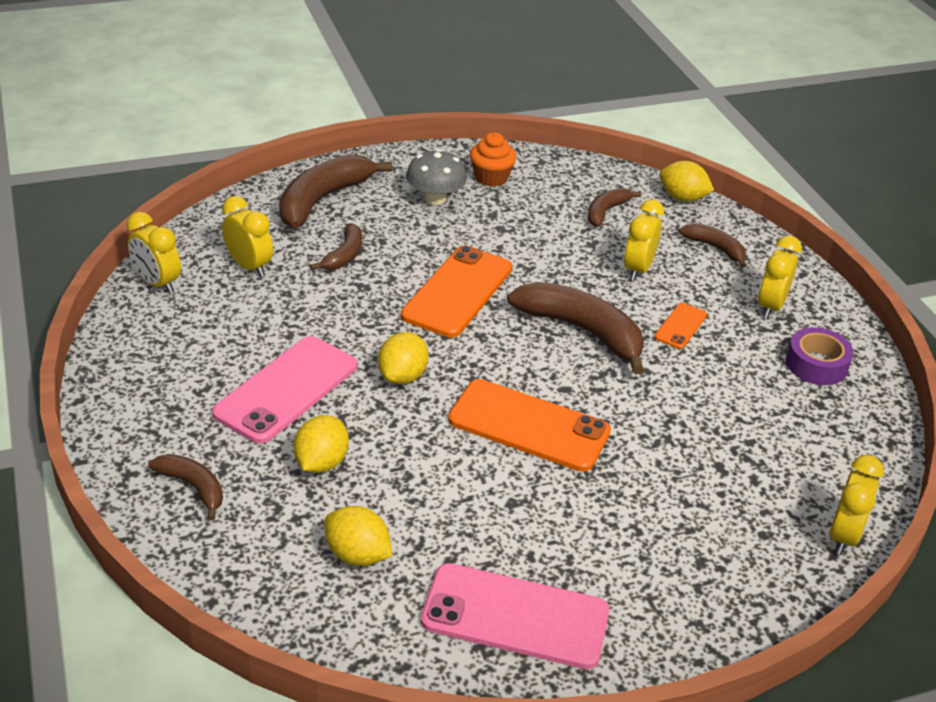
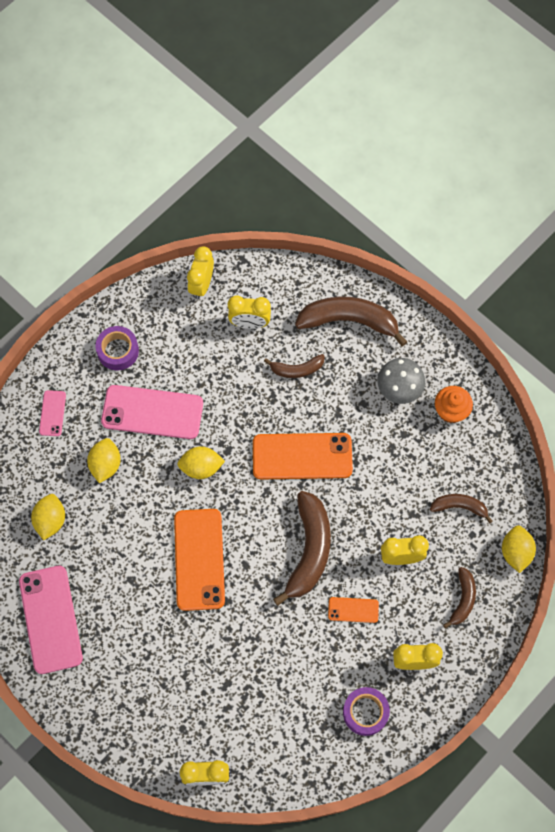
camera: 65 degrees right, 30 degrees up
(168, 387) = (118, 351): none -> purple tape
(193, 487) = (52, 413): brown banana -> pink phone
(249, 267) = (249, 323): yellow clock -> yellow clock turned 75 degrees clockwise
(321, 462) = (105, 465): yellow lemon -> yellow lemon turned 75 degrees counterclockwise

